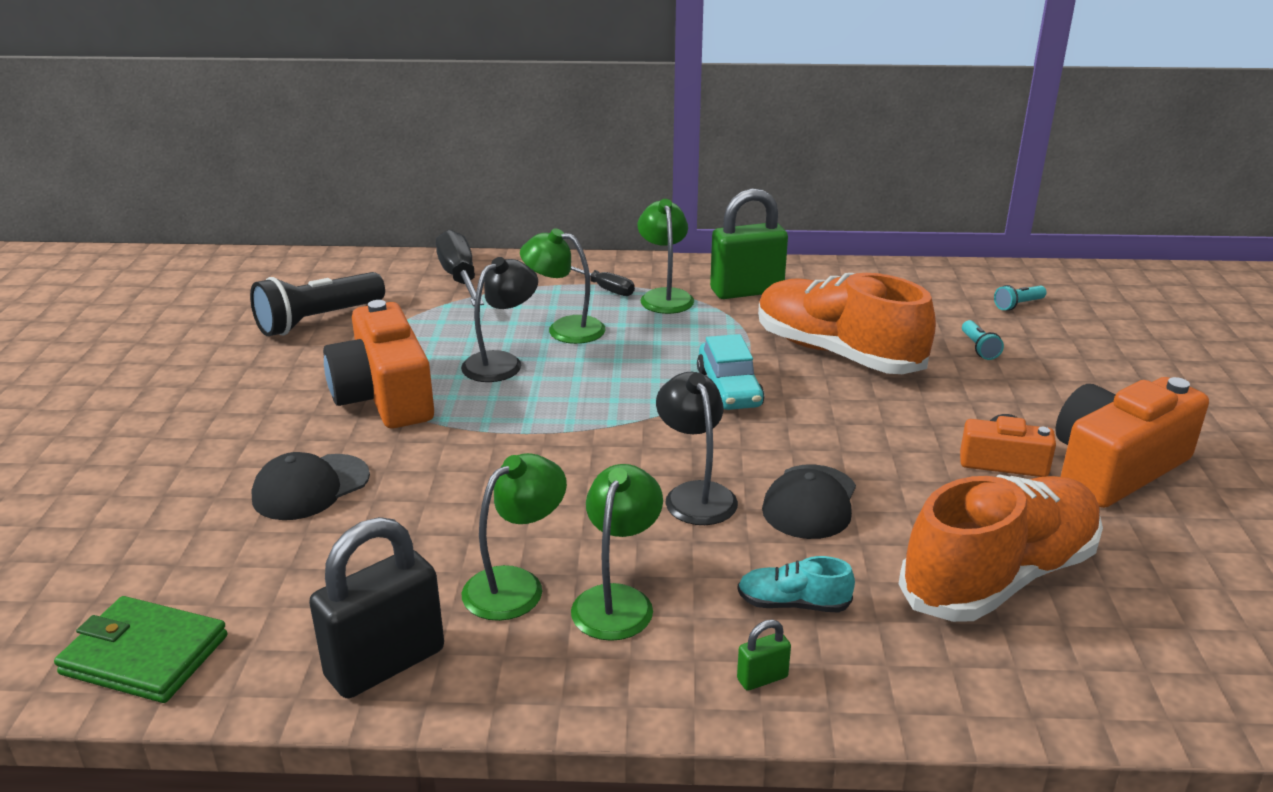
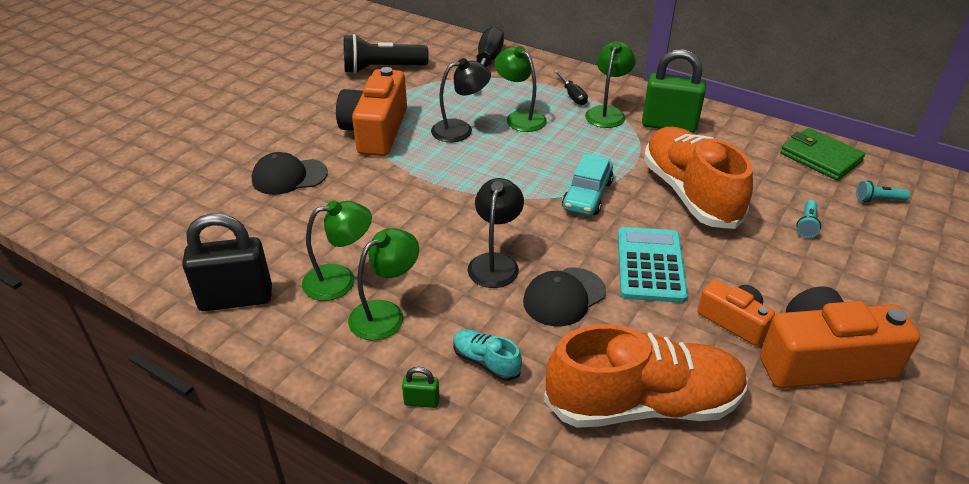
camera: 30 degrees right, 10 degrees up
(145, 655) = (137, 244): green wallet -> green wallet (820, 157)
(868, 437) = (650, 265): none -> turquoise calculator

